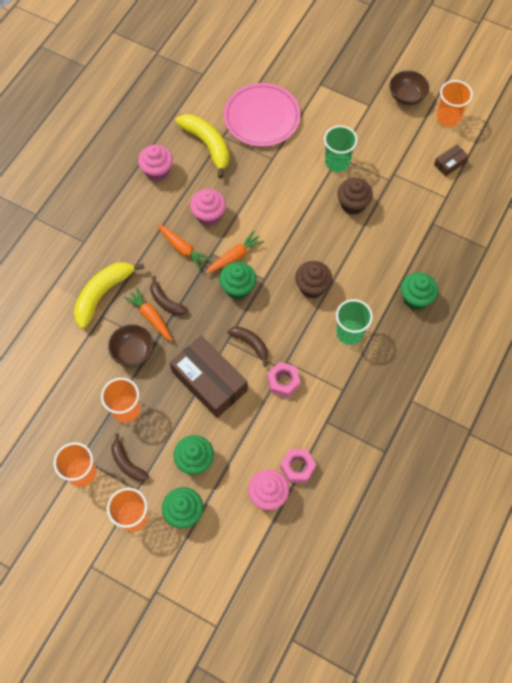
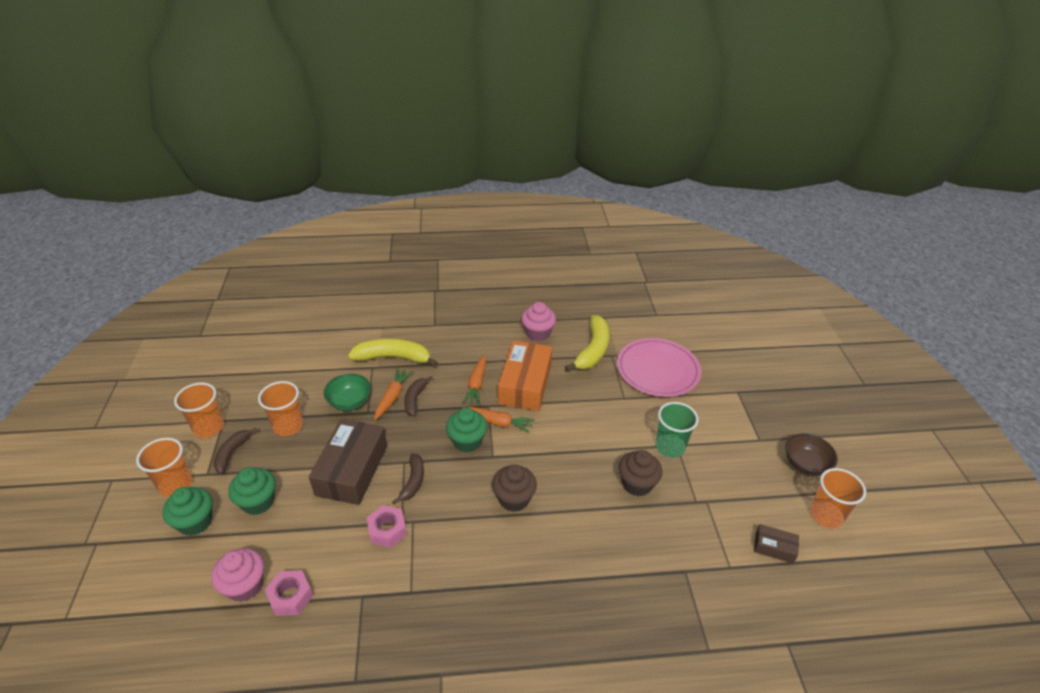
camera: 55 degrees right, 25 degrees down
(133, 351) = (350, 402): brown bowl -> green bowl
(208, 215) = (525, 384): pink cupcake -> orange box
(349, 333) = (485, 561): green cup -> none
(415, 298) = (577, 605): green cupcake -> none

